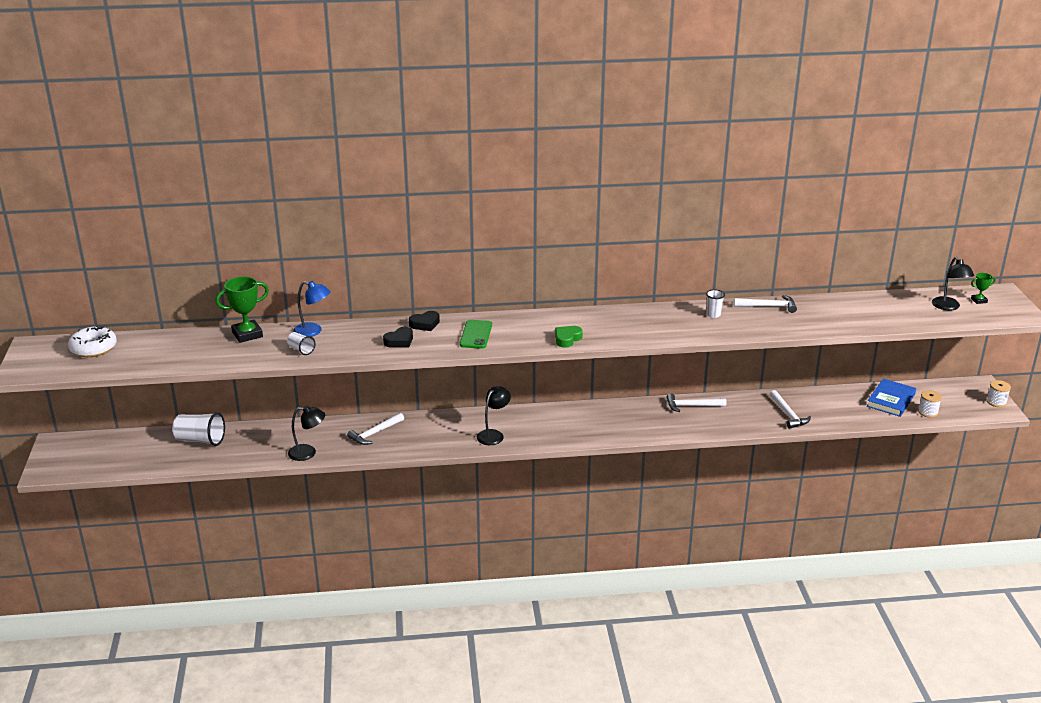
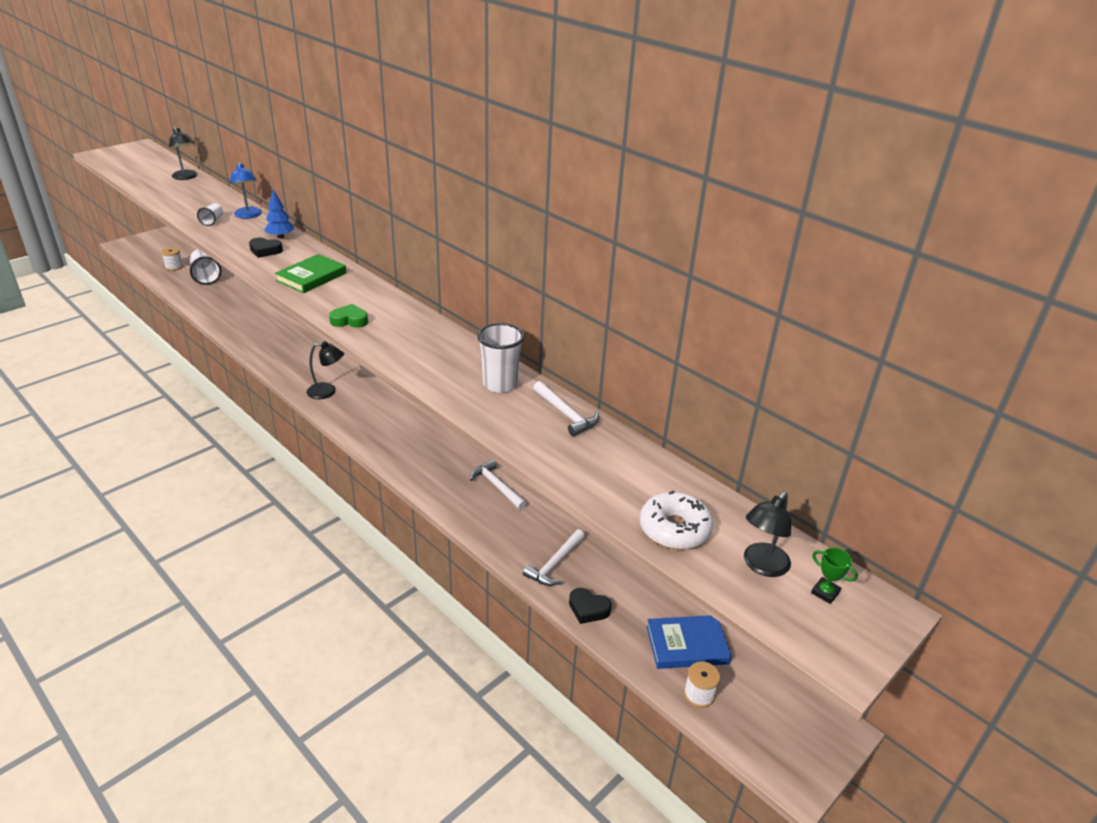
camera: 50 degrees right, 5 degrees up
(93, 348) = (151, 161): white donut -> white donut (674, 529)
(247, 334) = (219, 197): green trophy -> none
(308, 453) = (223, 321): black lamp -> black lamp (186, 177)
(375, 433) = (278, 337): white hammer -> none
(380, 328) = (280, 237): none -> blue tree
(425, 324) = (308, 251): black heart -> black heart (588, 609)
(476, 335) = (311, 277): green phone -> green book
(713, 314) = (500, 384): white cup -> white cup, size x1.82
(996, 402) = (814, 766): white spool -> white spool (174, 267)

